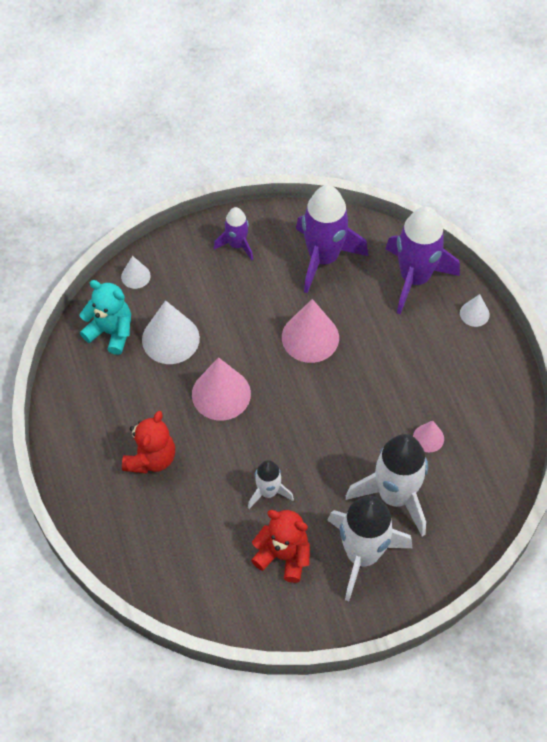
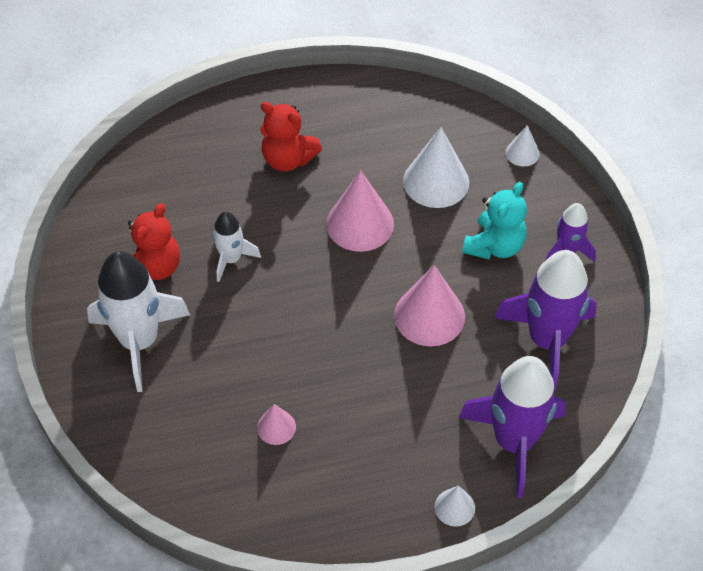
camera: 95 degrees right, 5 degrees down
(111, 332) = (448, 129): turquoise teddy bear -> turquoise teddy bear (494, 246)
(395, 496) = (205, 382): white rocket -> none

